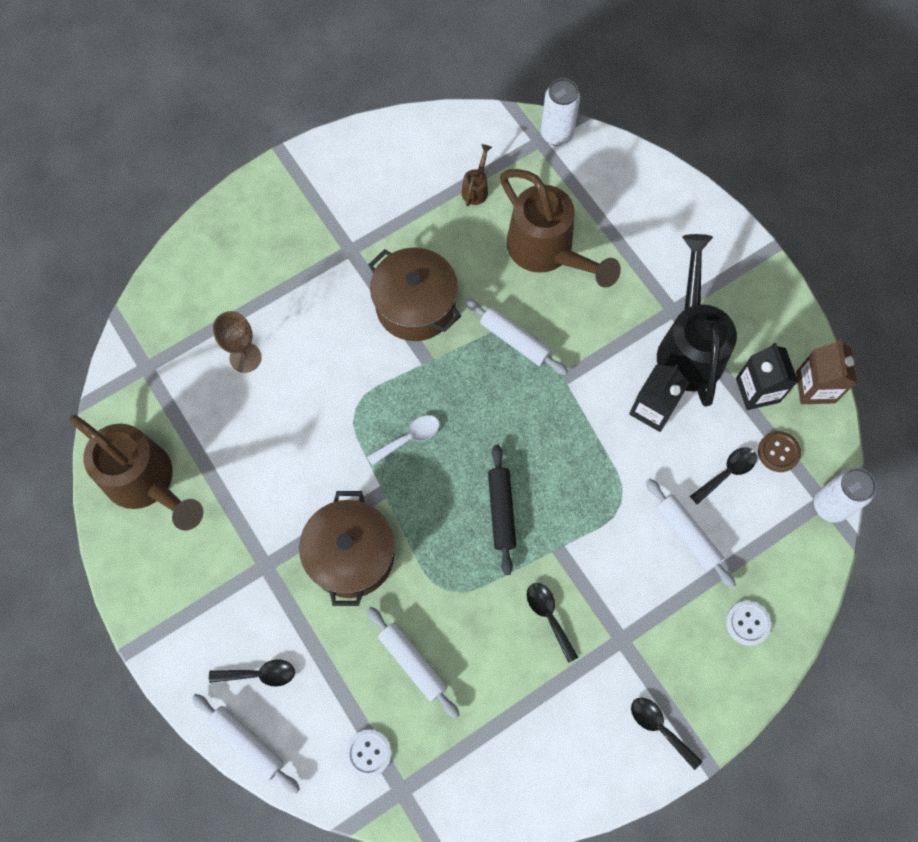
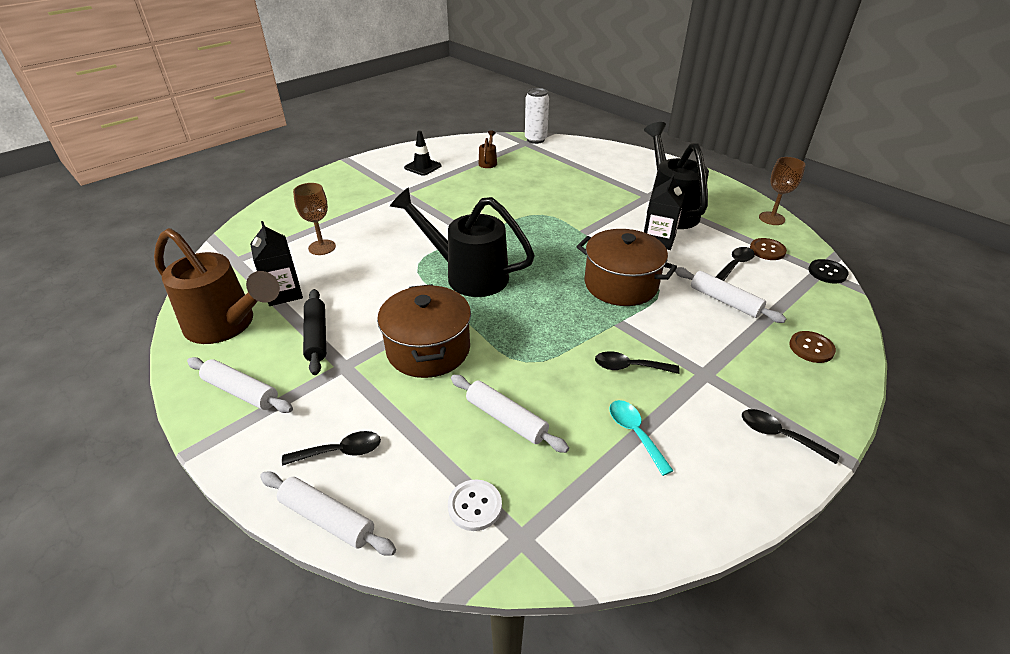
camera: 10 degrees left, 30 degrees down
(384, 187) = (423, 167): none -> black traffic cone
(409, 438) = (467, 274): white spoon -> black watering can
(415, 306) = (457, 211): brown pot -> brown pot (621, 284)
(501, 511) = (559, 306): black rolling pin -> black rolling pin (316, 336)
(515, 340) = (538, 219): white rolling pin -> white rolling pin (241, 391)
(527, 701) = (635, 433): none -> turquoise spoon
(547, 252) = (547, 181): brown watering can -> none
(549, 616) = (629, 367): black spoon -> black spoon turned 45 degrees counterclockwise
(747, 623) = (811, 348): white button -> brown button
(757, 390) = (731, 224): black carton -> black carton (284, 293)
(815, 387) = (771, 218): brown carton -> brown goblet
(830, 505) = (827, 272): white can -> black button

